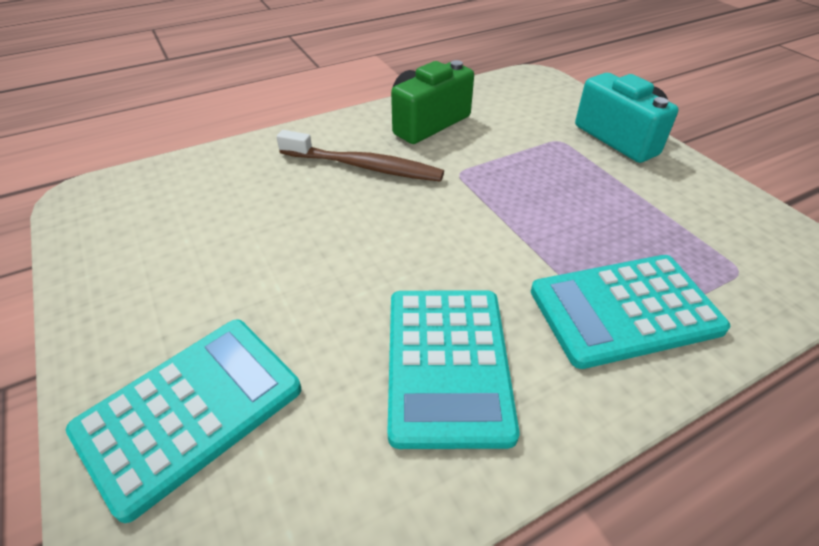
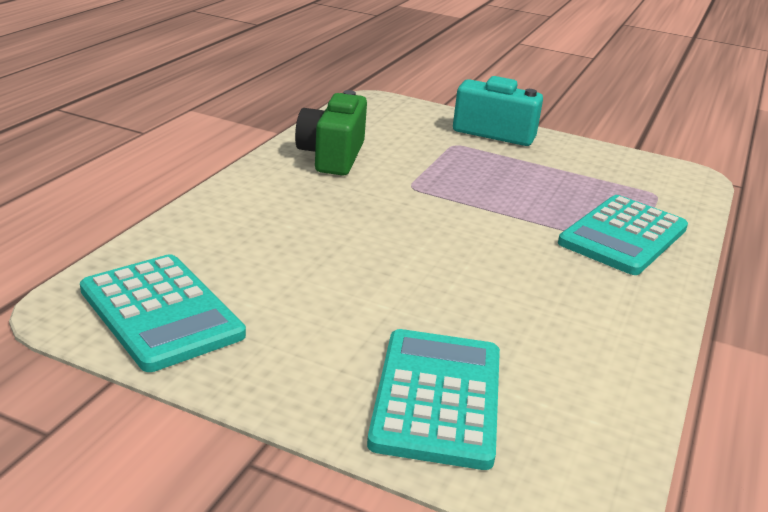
camera: 40 degrees left, 15 degrees down
(363, 166) = (325, 203): brown toothbrush -> none
(447, 364) = (564, 302): turquoise calculator -> turquoise calculator (161, 312)

